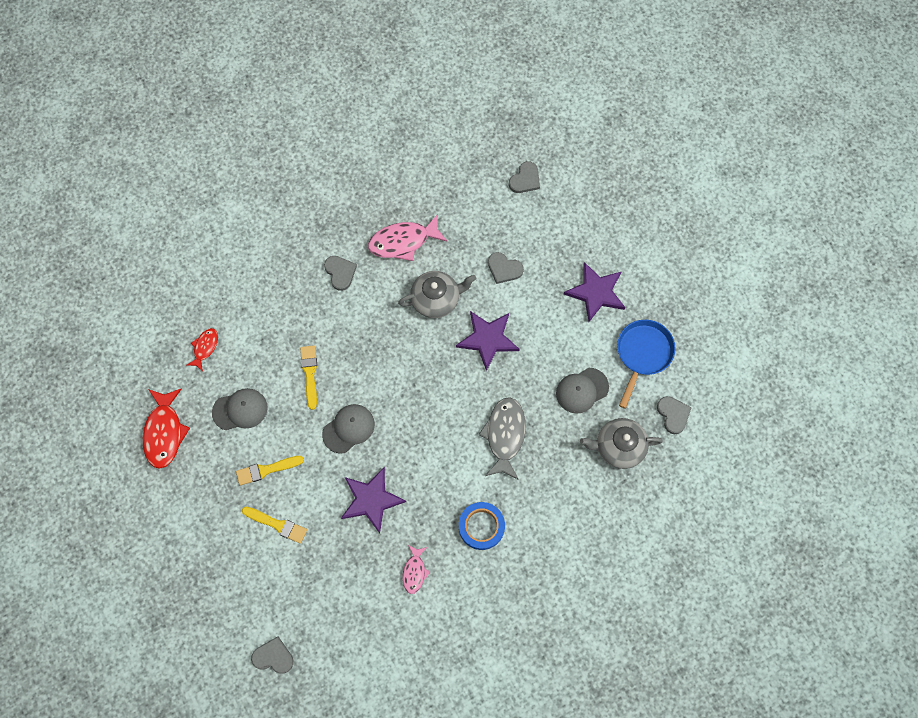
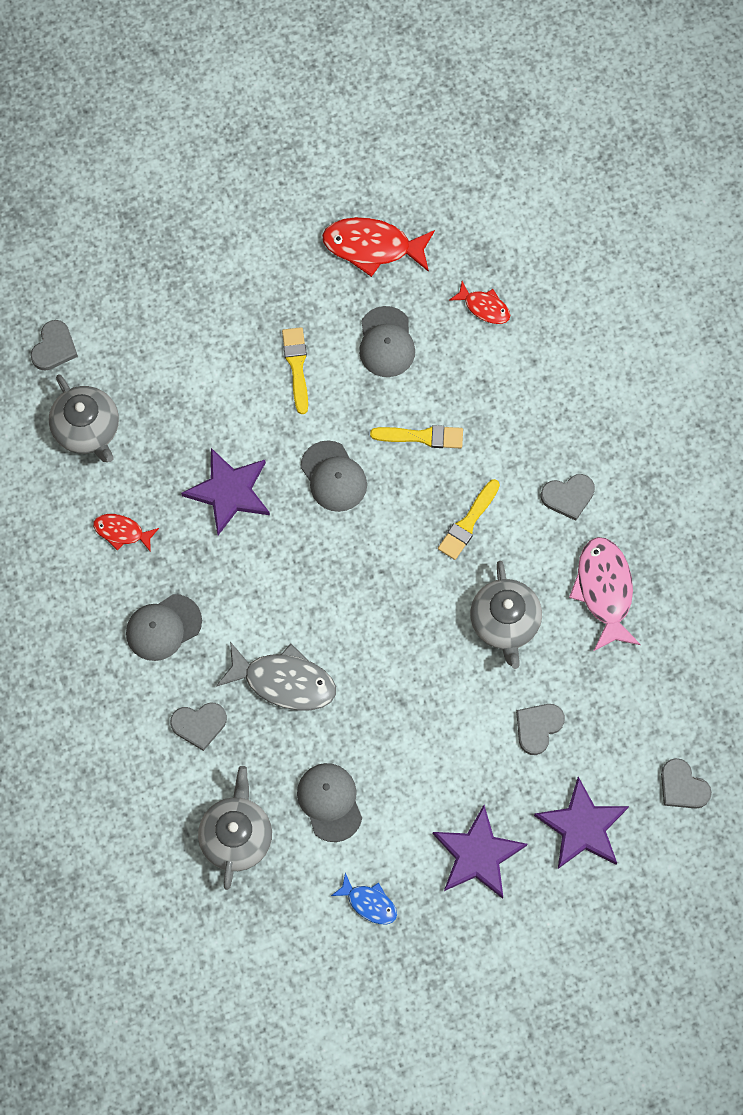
camera: 100 degrees right, 0 degrees up
(277, 524) = (220, 371): yellow brush -> yellow brush (468, 522)
(337, 615) = (87, 429): none -> grey teapot
(414, 572) = (122, 532): pink fish -> red fish
(481, 526) = (163, 627): blue tape -> grey cap
(488, 339) = (431, 684): purple star -> purple star (582, 827)
(643, 354) = (369, 903): blue pan -> blue fish
(673, 414) = (268, 925): grey heart -> grey heart (199, 724)

